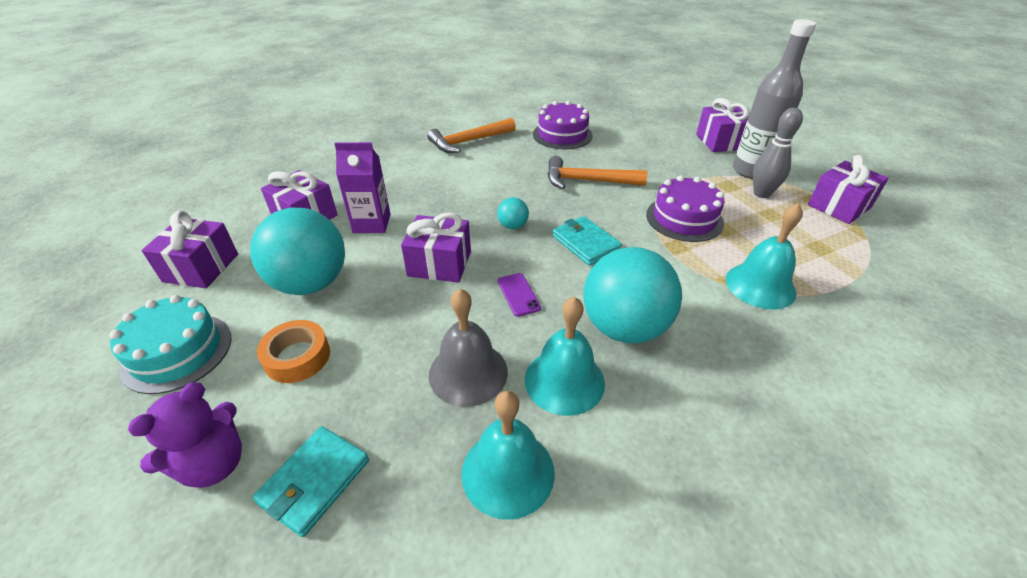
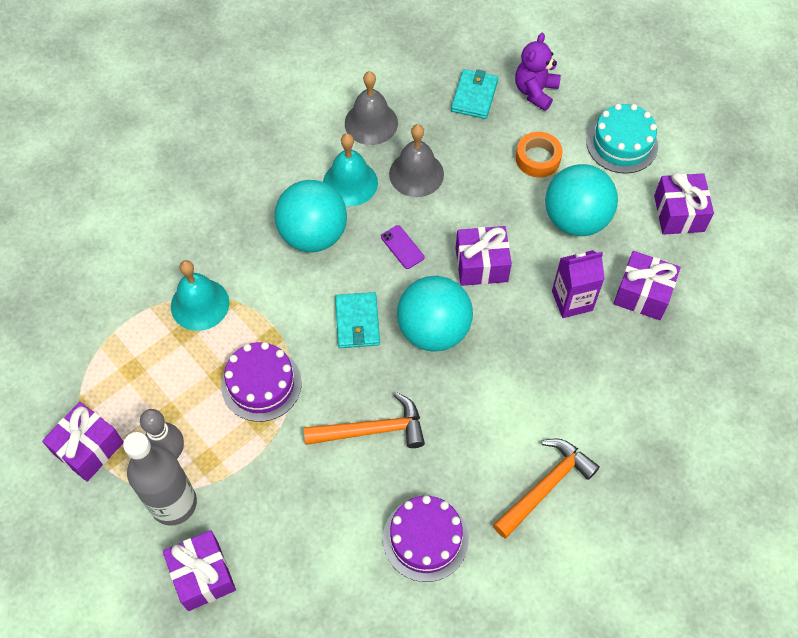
camera: 165 degrees right, 20 degrees up
(508, 472) = (371, 123): turquoise bell -> grey bell
(513, 226) = (433, 330): turquoise ball -> turquoise ball, size x2.33
(585, 243) = (357, 322): turquoise wallet -> turquoise wallet turned 45 degrees clockwise

